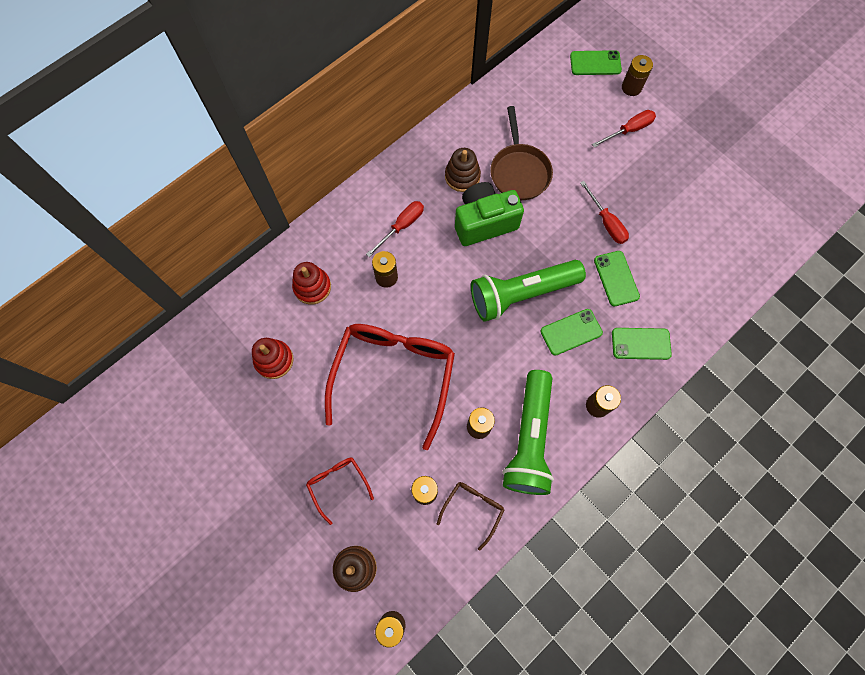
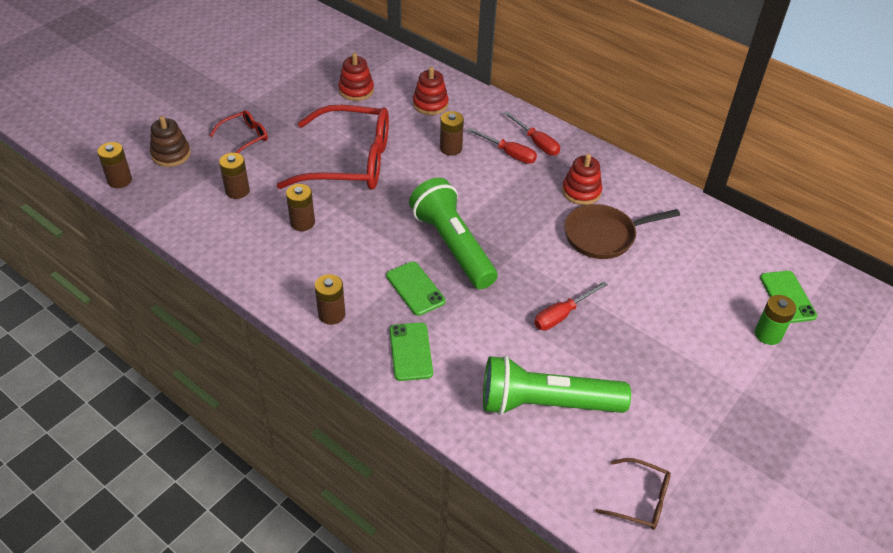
camera: 80 degrees right, 25 degrees down
(462, 176) = (581, 192): brown stacking toy -> red stacking toy
(473, 509) = (220, 224): brown glasses -> brown glasses (640, 500)
(484, 222) = (531, 212): green camera -> none
(529, 439) = (291, 261): green flashlight -> green flashlight (546, 404)
(616, 278) = (490, 326): green phone -> none
(629, 130) = (701, 333): red screwdriver -> red screwdriver (536, 143)
(631, 88) = (768, 334): brown battery -> green battery

